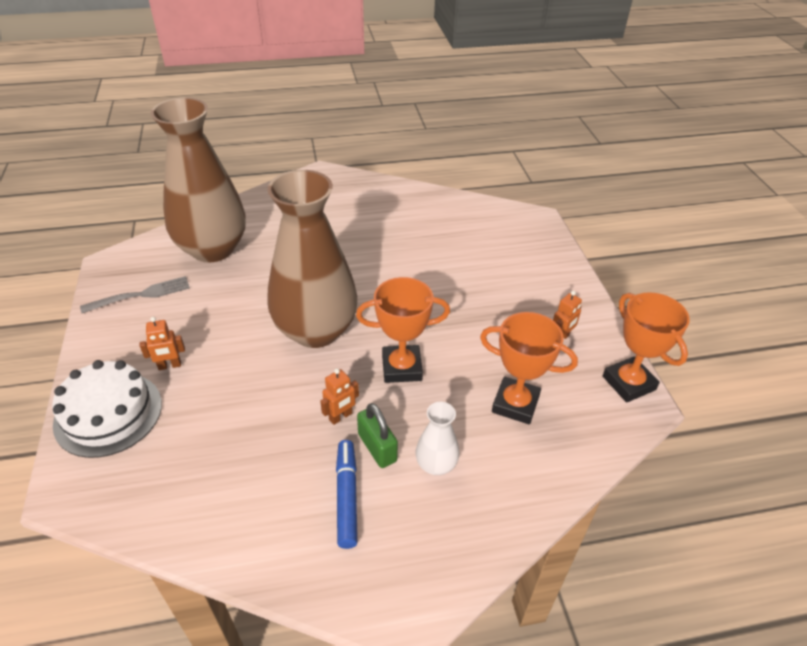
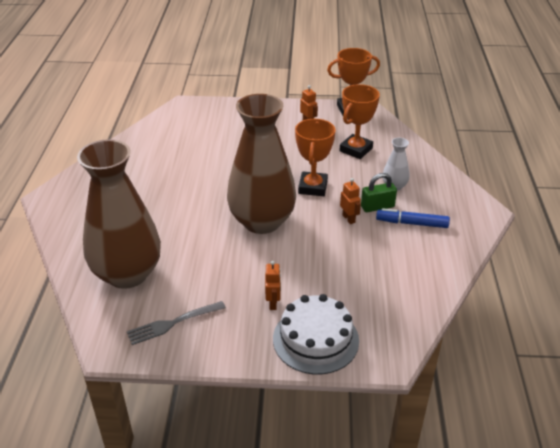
camera: 75 degrees left, 5 degrees down
(141, 295) = (173, 323): grey fork -> grey fork turned 105 degrees counterclockwise

